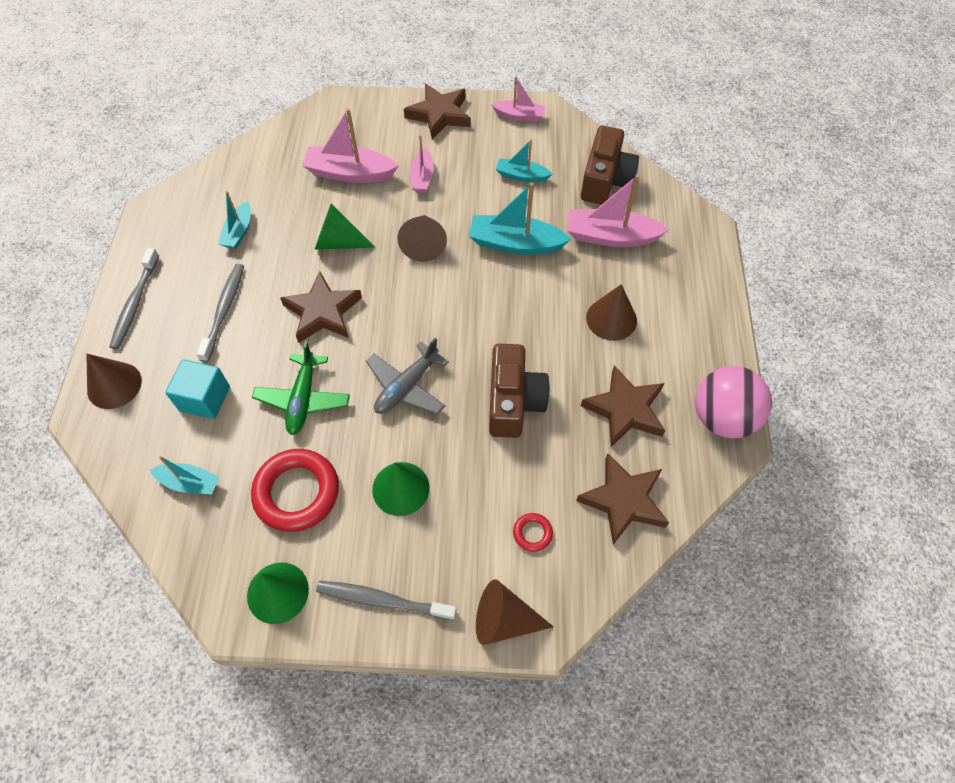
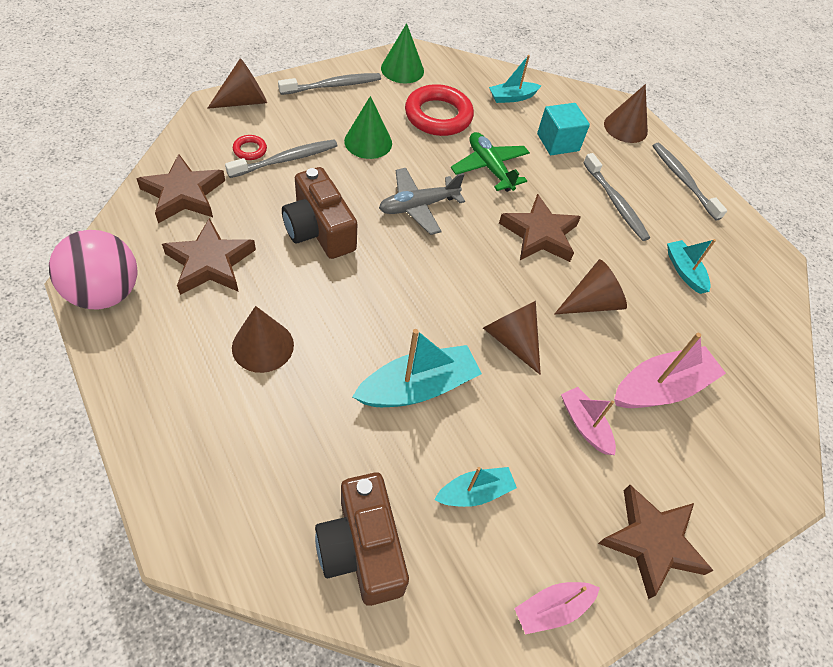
camera: 140 degrees right, 5 degrees down
(338, 242) = (591, 303): green cone -> brown cone
(407, 386) = (418, 206): grey plane -> grey plane turned 120 degrees counterclockwise
(501, 501) = (286, 160): none -> grey toothbrush
(611, 236) = (311, 454): pink boat -> none

